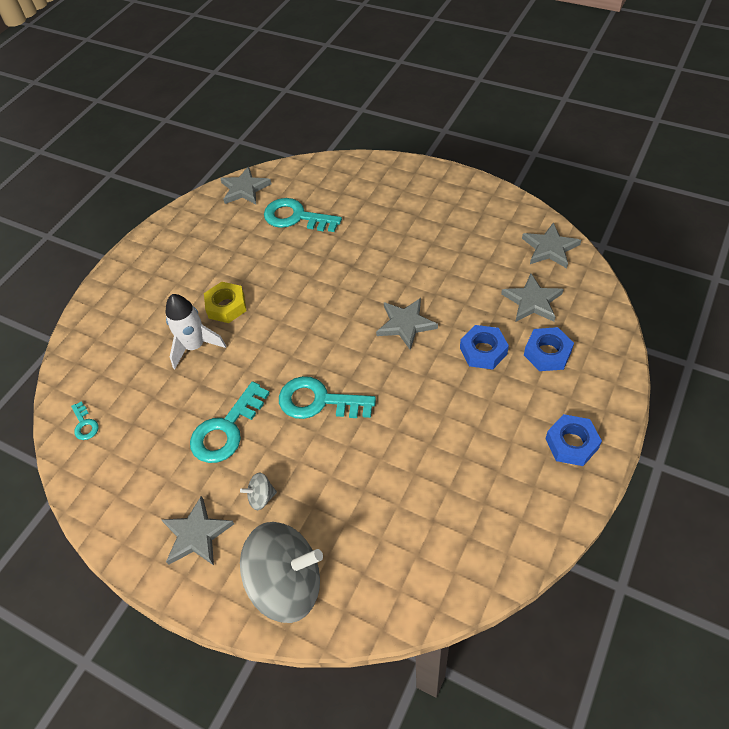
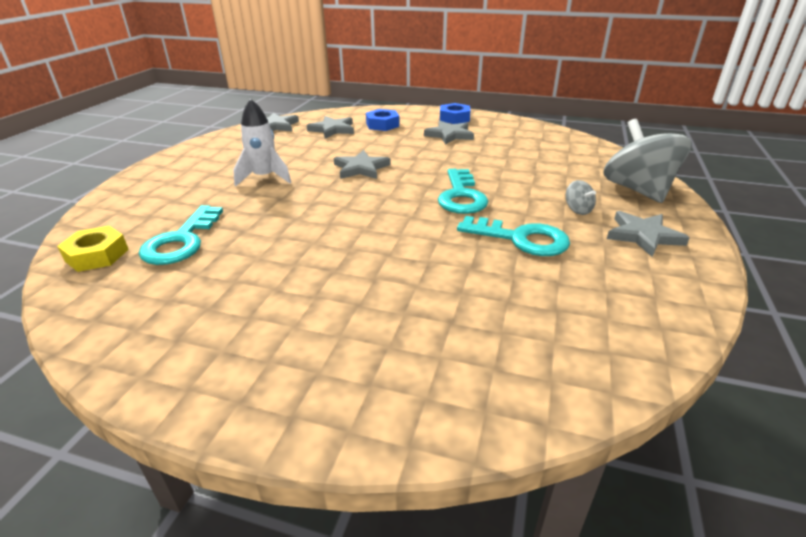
camera: 105 degrees left, 20 degrees down
(85, 424) = (588, 358): turquoise key -> none
(195, 346) = (415, 282): white rocket -> white rocket (264, 178)
(226, 306) = (342, 269): yellow nut -> yellow nut (97, 255)
(244, 189) = (86, 295): grey star -> grey star (449, 135)
(483, 351) = (385, 141): blue nut -> none

